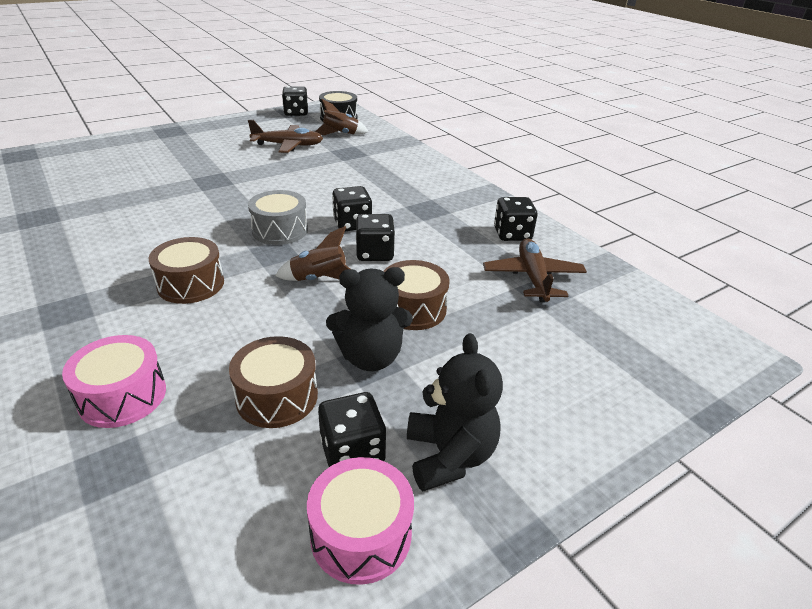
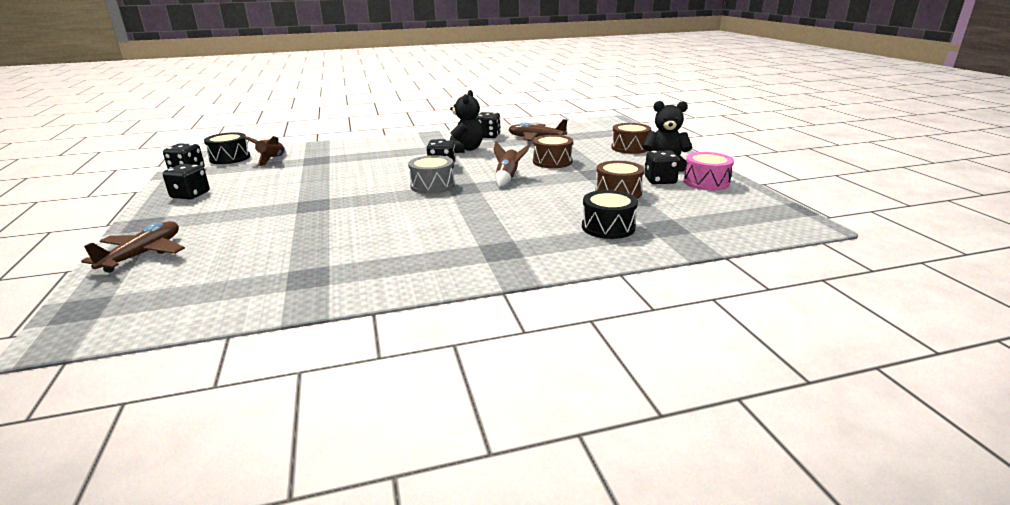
camera: 70 degrees left, 10 degrees down
(122, 396) = (608, 227): pink drum -> black drum
(191, 284) = (490, 211): brown drum -> brown drum (630, 148)
(288, 145) = (269, 177): brown plane -> brown plane (143, 254)
(370, 357) = (592, 173): black teddy bear -> black teddy bear (465, 150)
(374, 253) = (486, 164): black dice -> black dice (190, 195)

